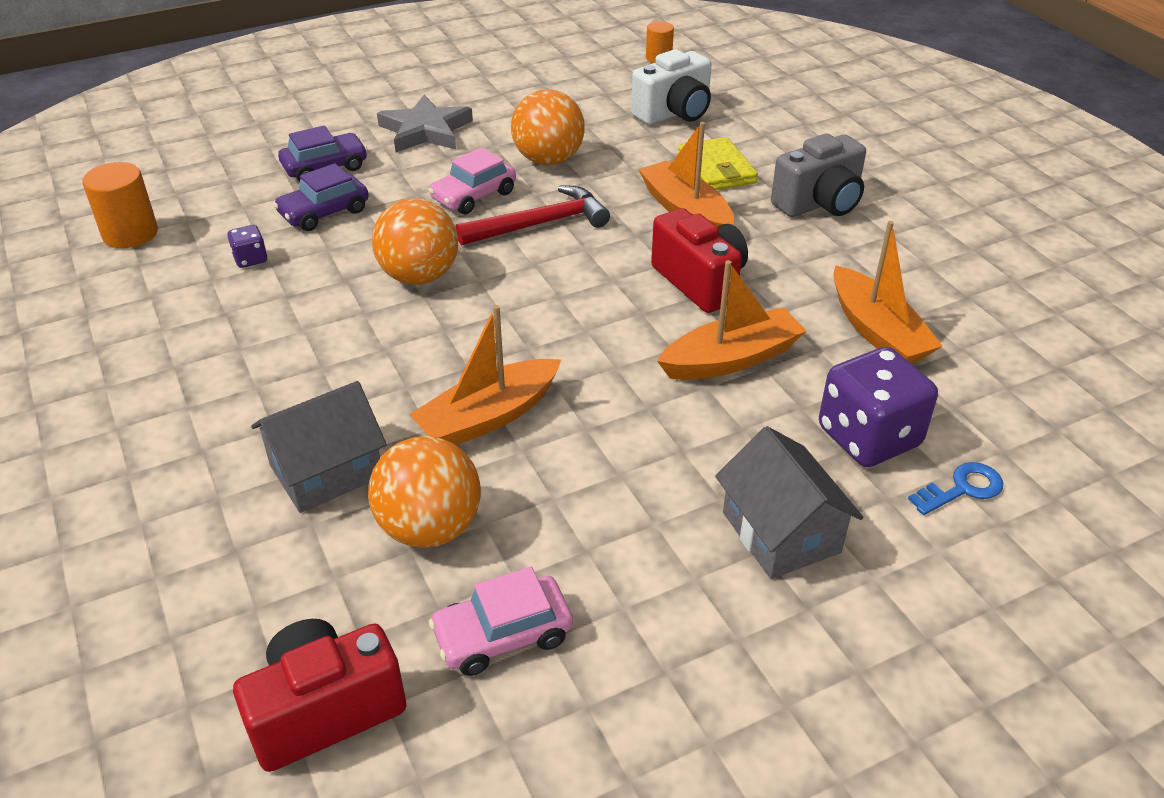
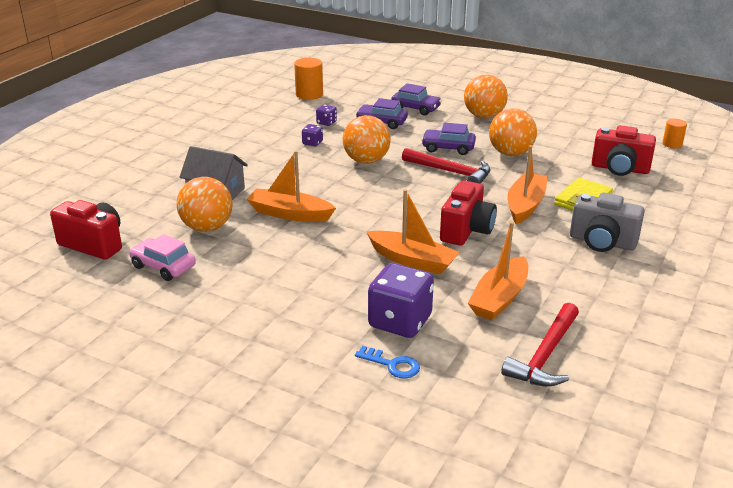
camera: 55 degrees right, 10 degrees down
(296, 300) = (312, 143): none -> purple dice
(425, 131) = (484, 116): grey star -> orange ball
(473, 196) = (448, 148): pink car -> purple car
(674, 113) = (620, 169): white camera -> red camera
(781, 532) = (296, 316): grey house -> none
(1018, 356) = (544, 355): none -> red hammer

